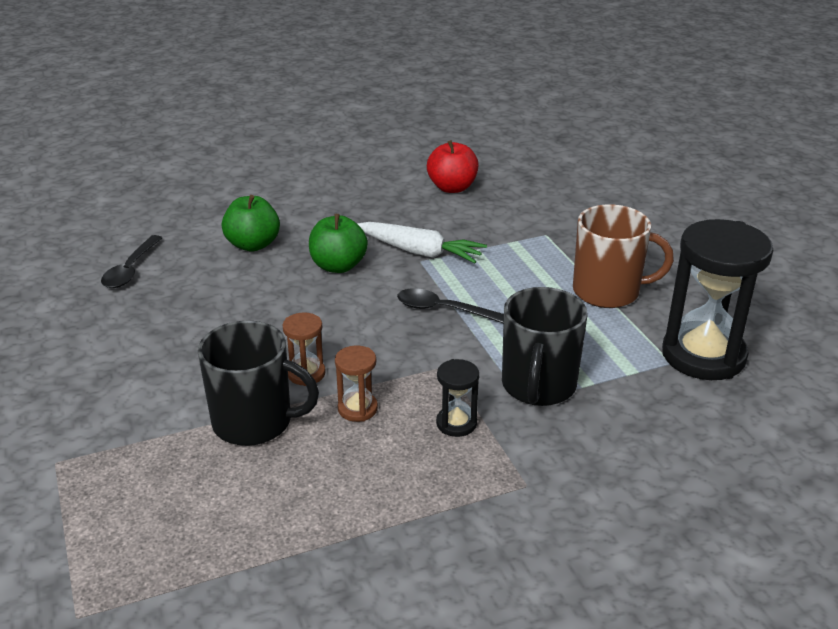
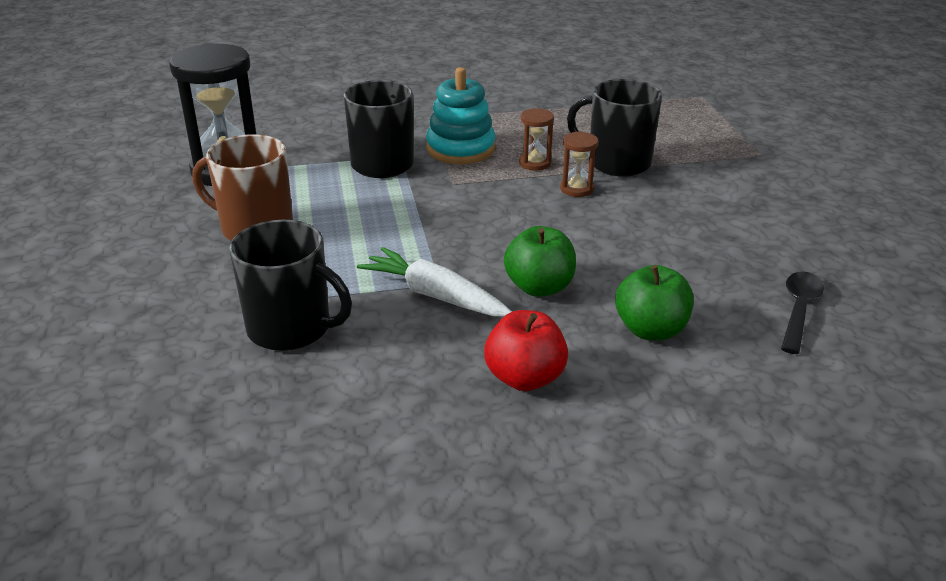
camera: 170 degrees left, 0 degrees up
(443, 310) = (435, 228): black spoon -> none
(452, 188) = (340, 405): red apple -> red apple (524, 378)
(456, 423) = (460, 149): black hourglass -> turquoise stacking toy
(512, 221) = (291, 328): none -> black mug

